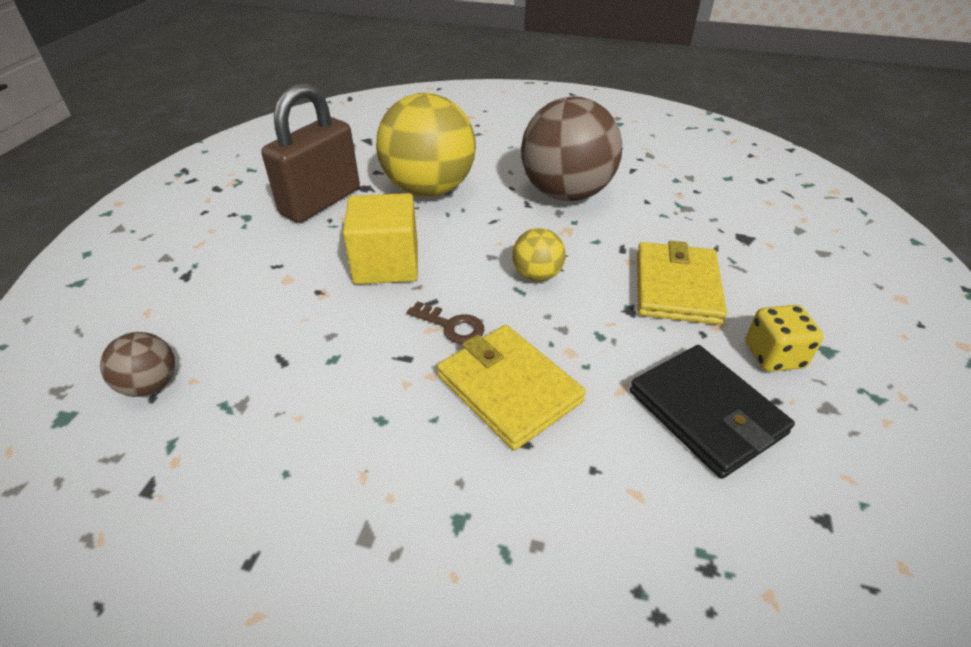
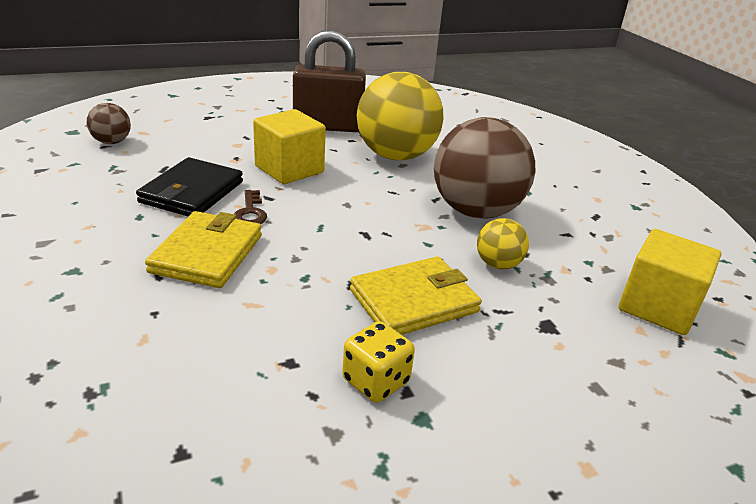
camera: 50 degrees right, 10 degrees down
(537, 275) = (347, 229): yellow ball -> yellow ball (498, 264)
(706, 413) = (260, 355): black wallet -> black wallet (192, 192)
(748, 182) = (658, 307): none -> yellow cube

